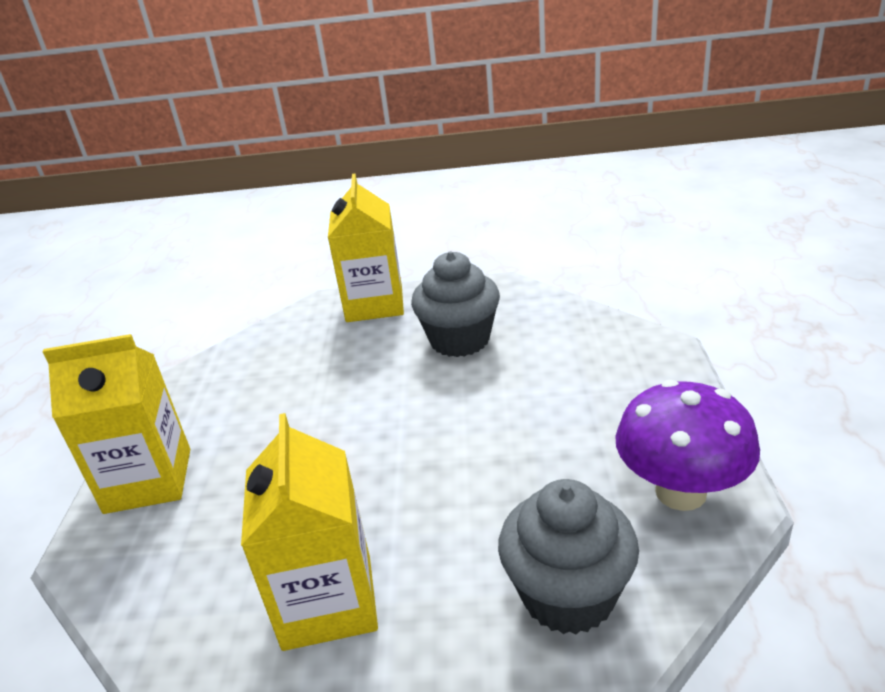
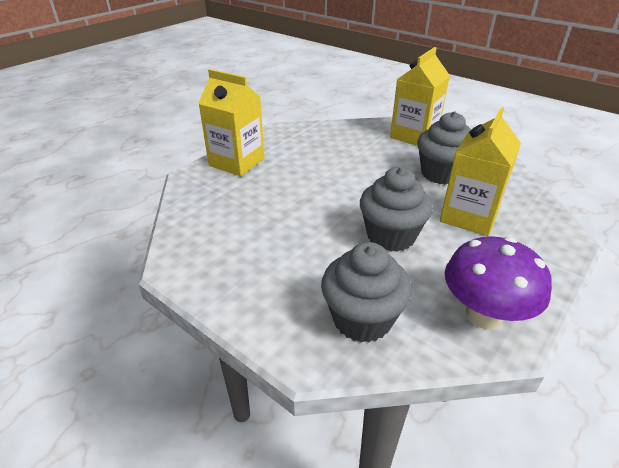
camera: 35 degrees right, 5 degrees up
(328, 601) = (254, 250): yellow carton -> yellow carton (469, 216)
(486, 459) = (391, 236): none -> grey cupcake

